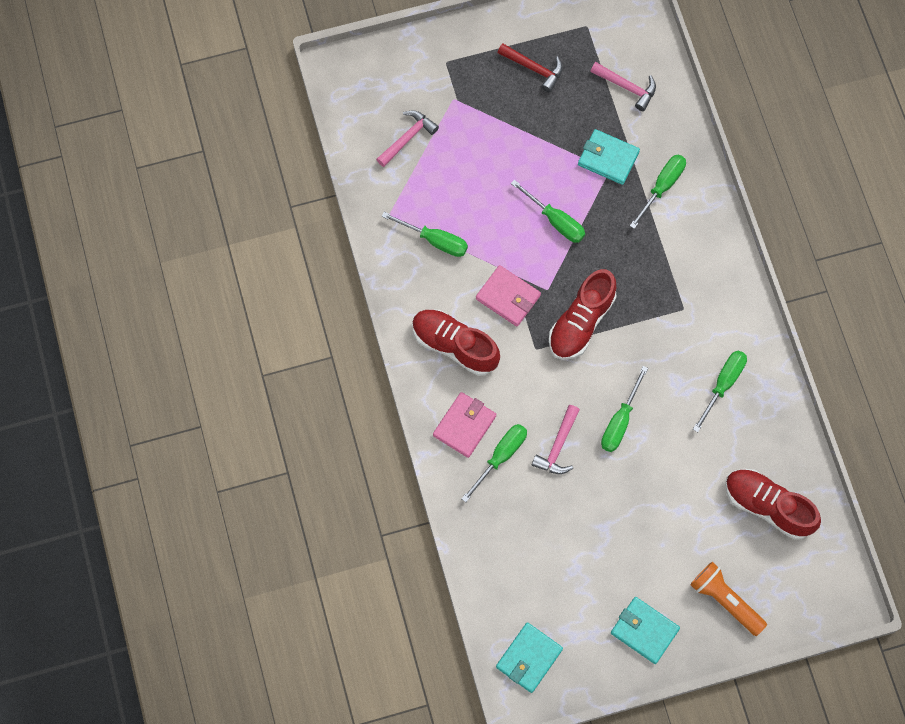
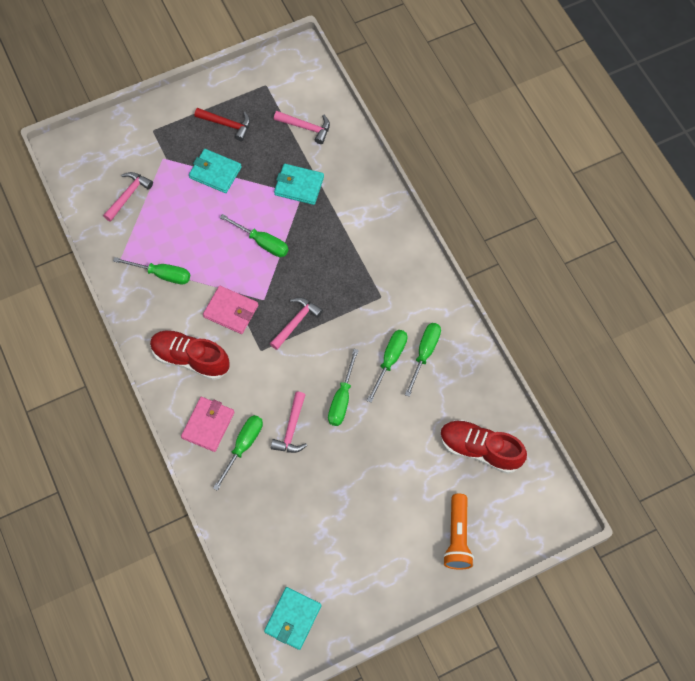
camera: 10 degrees left, 5 degrees down
(581, 322) = (296, 322): red shoe -> pink hammer
(644, 630) = (391, 576): turquoise wallet -> turquoise wallet (215, 172)
(662, 187) = (347, 201): green screwdriver -> green screwdriver (390, 360)
(725, 600) = (457, 537): orange flashlight -> orange flashlight turned 120 degrees counterclockwise

